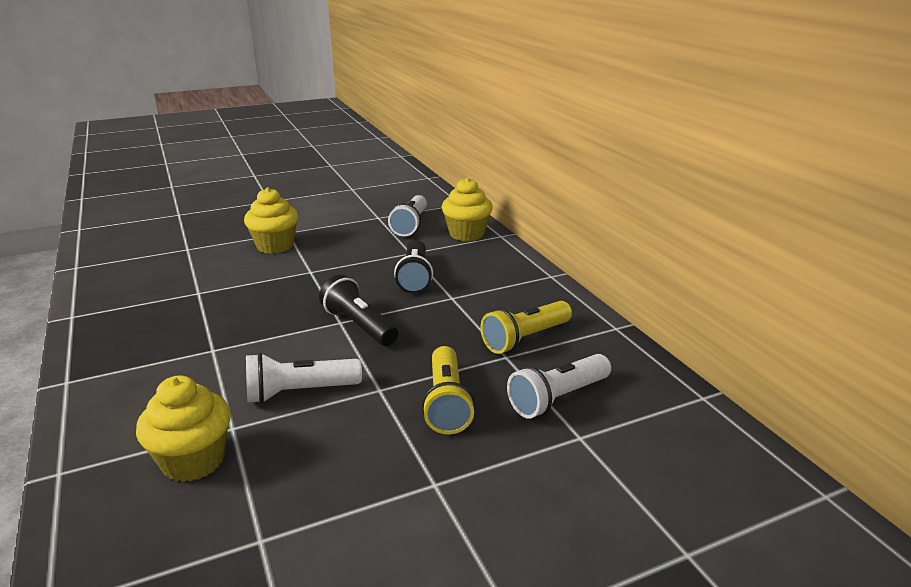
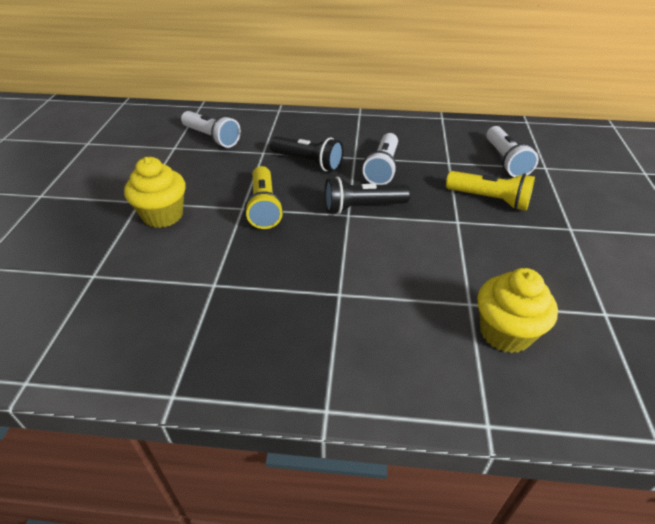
camera: 60 degrees left, 15 degrees up
(300, 392) = (440, 258): white flashlight -> white flashlight (382, 168)
(466, 234) = (260, 121): yellow cupcake -> none
(525, 338) = (433, 149): yellow flashlight -> yellow flashlight (264, 207)

